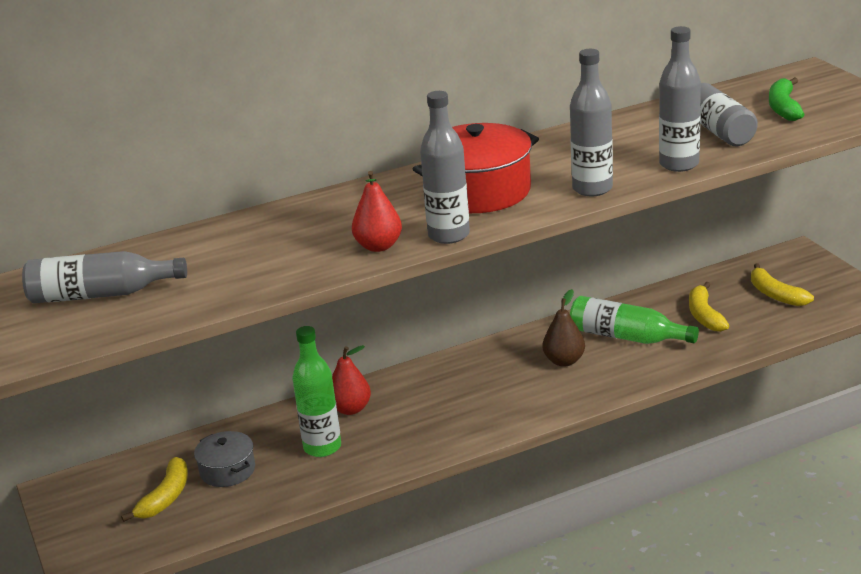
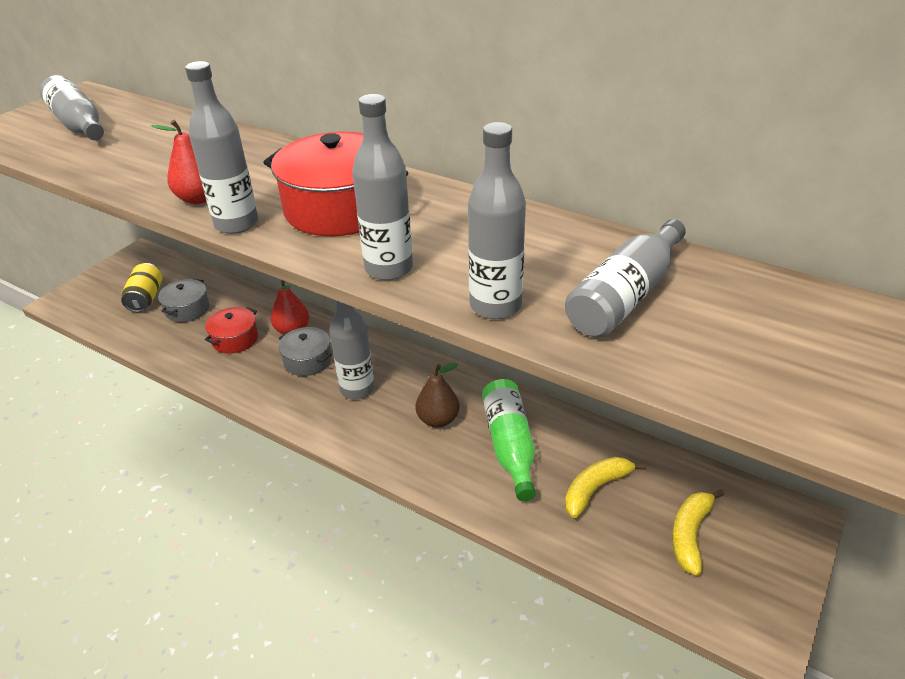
camera: 55 degrees right, 10 degrees up
(165, 497) = (146, 298): yellow banana -> yellow can
(322, 447) = (235, 339): green bottle -> red pot
(409, 410) = (307, 360): none -> grey pot
(481, 392) = (357, 389): none -> grey bottle
(783, 108) = (742, 336): green banana -> none

